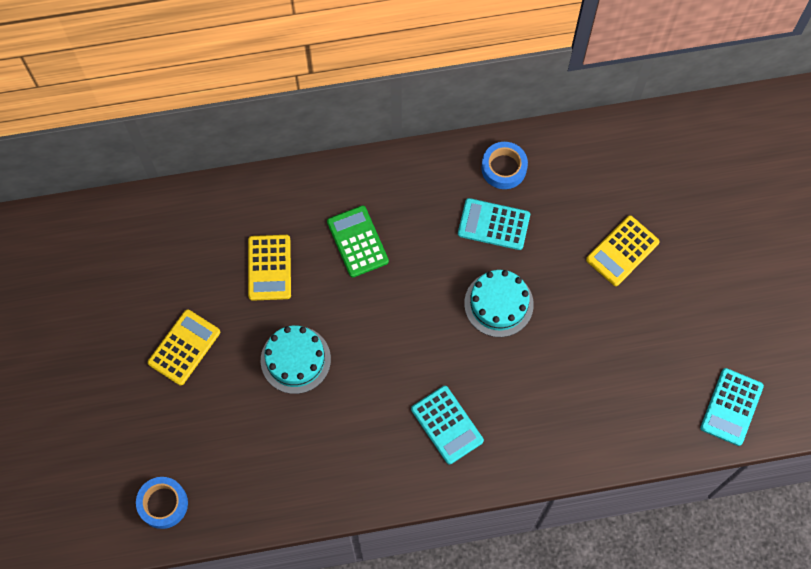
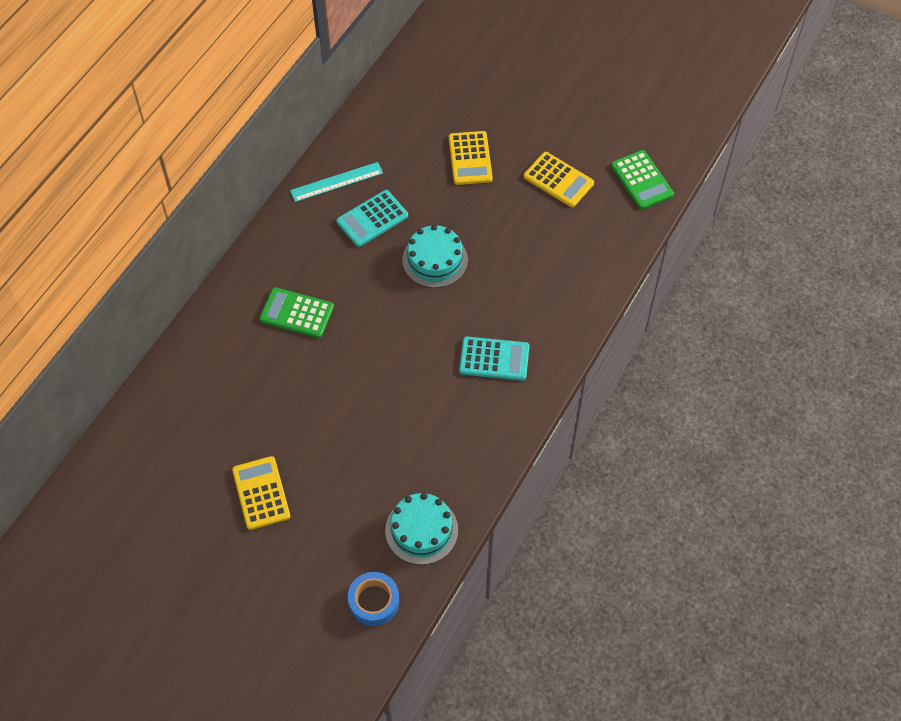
camera: 50 degrees left, 10 degrees down
(269, 268) = (257, 386): yellow calculator -> yellow calculator (558, 180)
(295, 359) = (347, 422): turquoise cake -> turquoise cake (421, 530)
(504, 168) = (336, 182): blue tape -> turquoise ruler
(731, 407) = (642, 180): turquoise calculator -> green calculator

